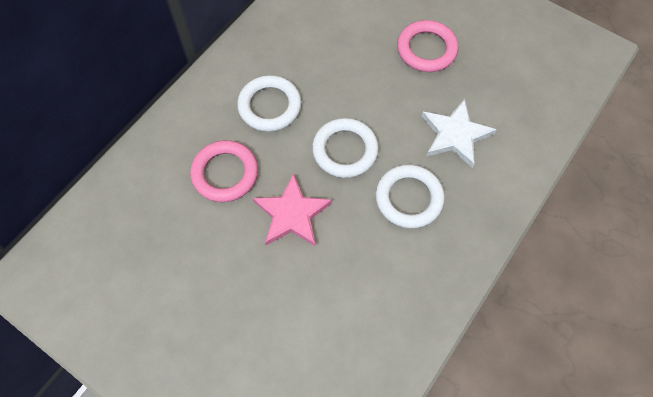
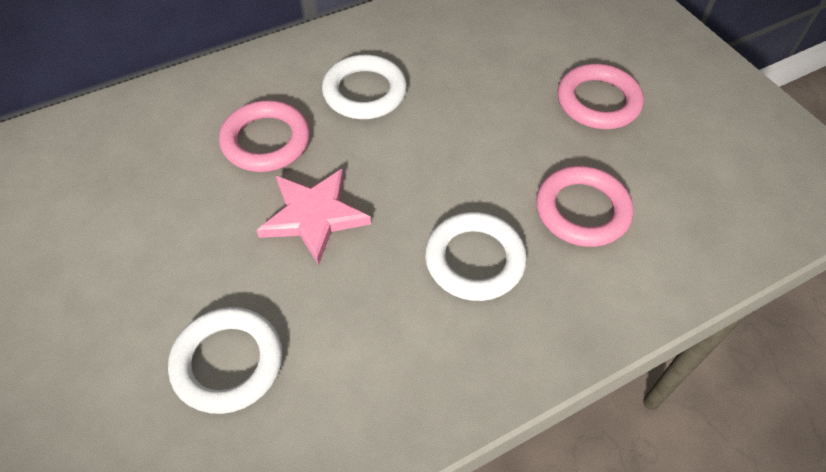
camera: 25 degrees right, 10 degrees down
(345, 150) = (425, 172): white ring -> white ring (228, 362)
(455, 135) = (582, 210): white star -> pink ring

